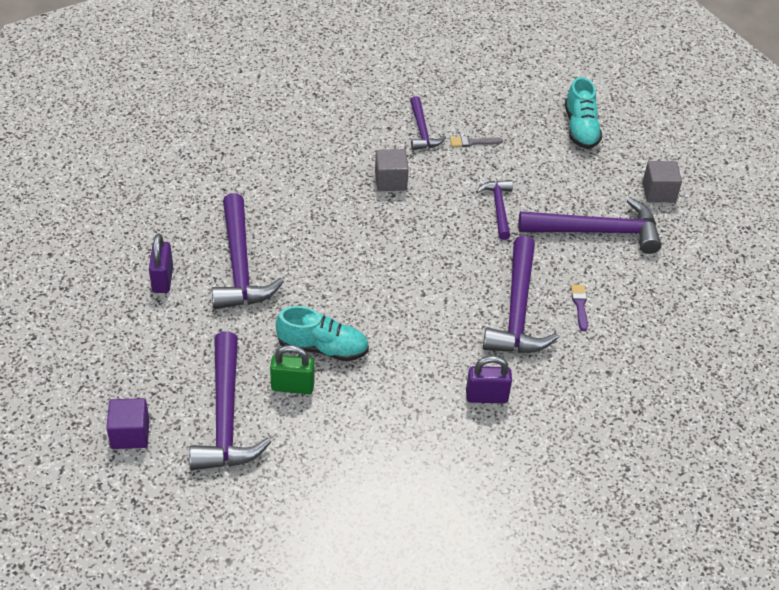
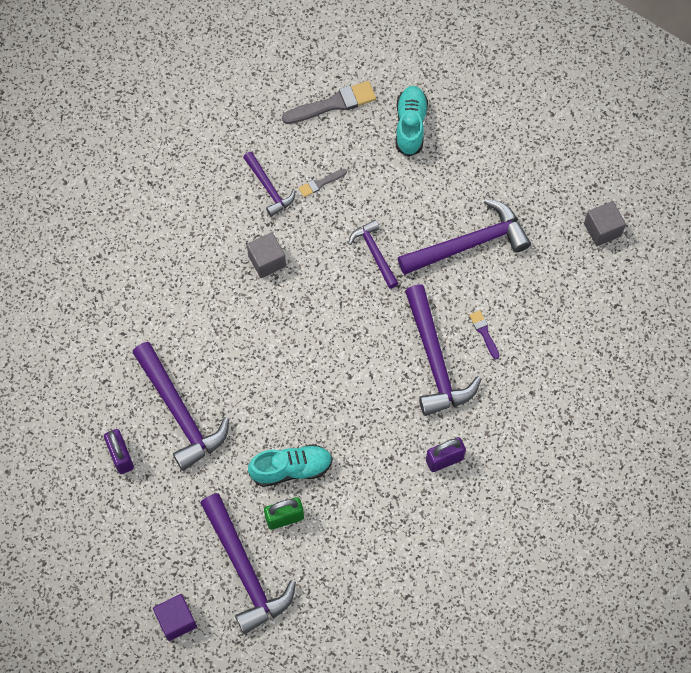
camera: 20 degrees left, 20 degrees up
(514, 92) = (333, 104): none -> grey brush
(580, 128) = (410, 126): turquoise shoe -> turquoise shoe turned 150 degrees counterclockwise
(658, 192) = (506, 176): grey cube -> grey cube (602, 230)

